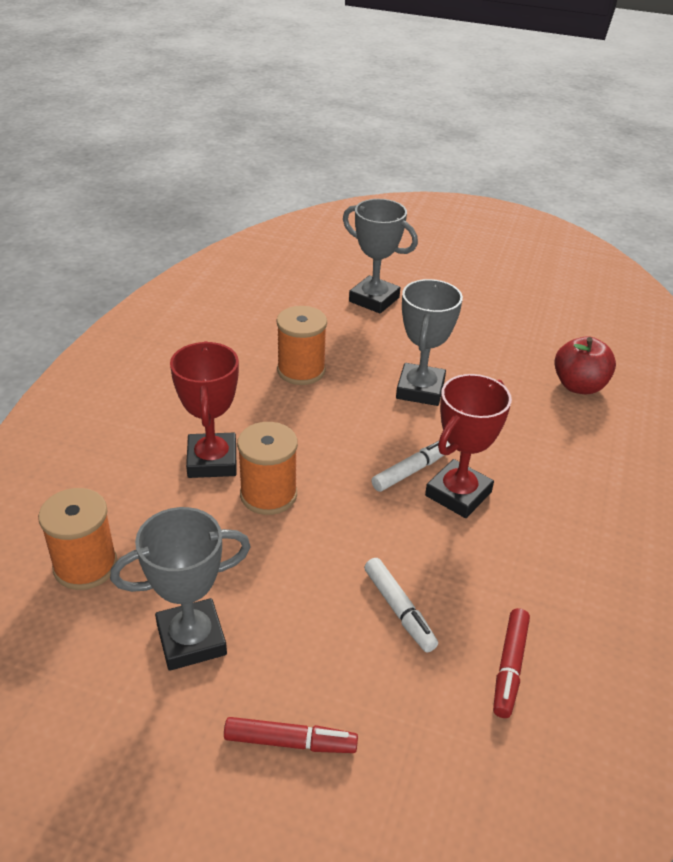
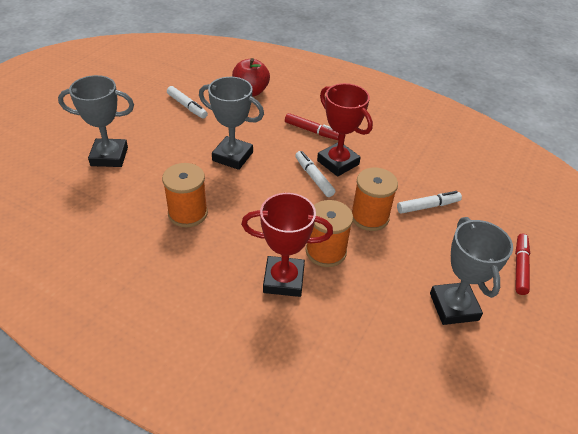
camera: 80 degrees left, 5 degrees up
(85, 566) = (388, 368): orange spool -> orange spool (369, 217)
(374, 299) = (109, 156): grey trophy -> grey trophy turned 45 degrees clockwise
(504, 336) = (187, 106): none -> white marker
(509, 667) = (464, 174): red marker -> red marker (311, 131)

